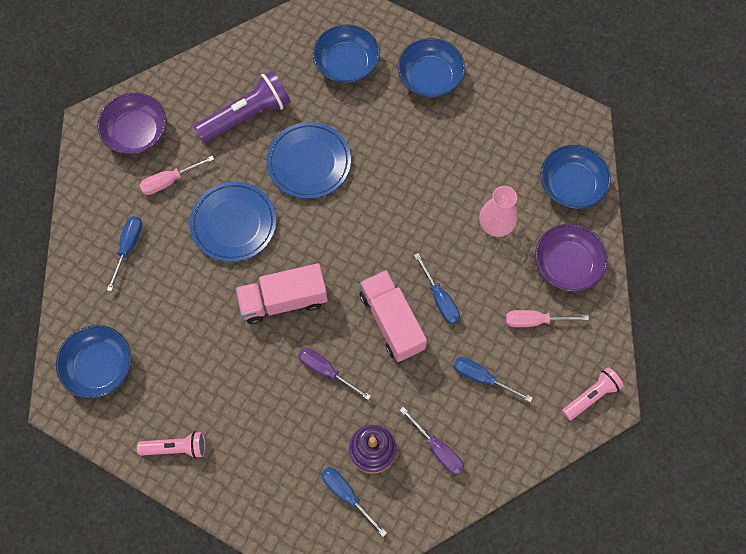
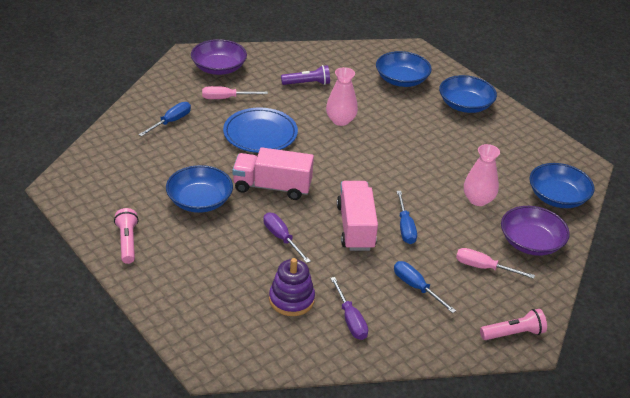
camera: 20 degrees right, 30 degrees down
(99, 366) = (102, 176): blue bowl -> blue bowl (200, 201)
(176, 448) = (127, 242): pink flashlight -> pink flashlight turned 120 degrees counterclockwise
(247, 116) = (307, 83): purple flashlight -> purple flashlight, size x0.60
(309, 162) = (340, 120): blue plate -> pink vase
(346, 495) = (251, 321): blue screwdriver -> none

